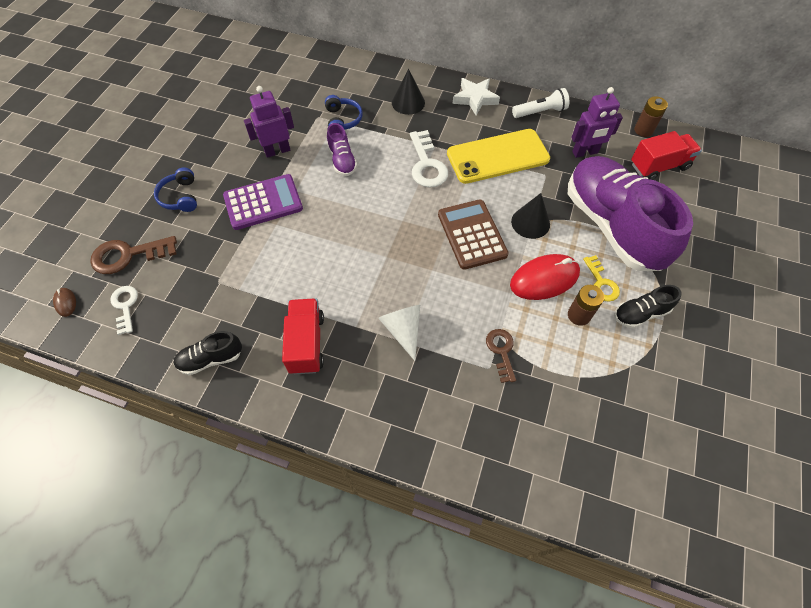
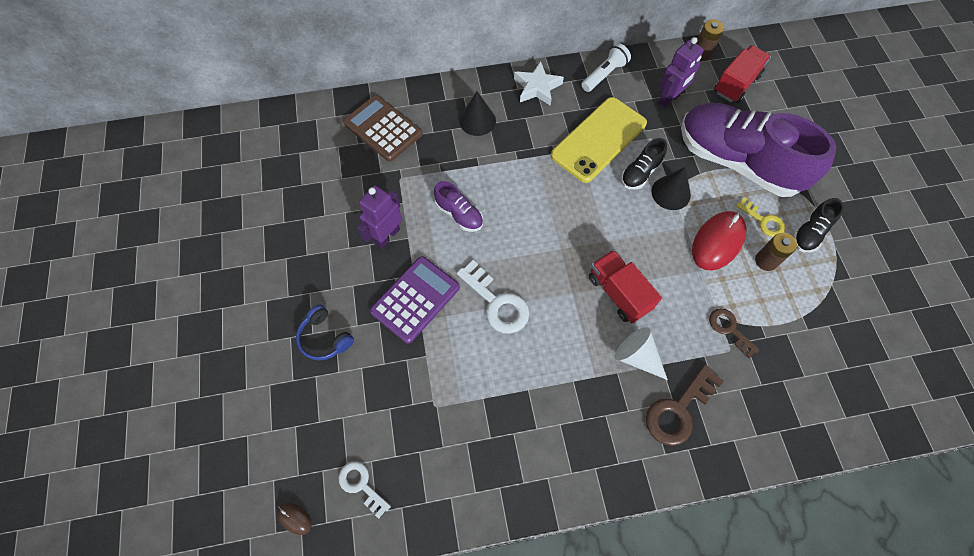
camera: 30 degrees left, 5 degrees up
(128, 255) = (320, 430): brown key -> brown key (678, 410)
(211, 359) = (488, 487): black shoe -> black shoe (640, 173)
(306, 343) = (563, 419): red truck -> red truck (618, 293)
(342, 120) = (427, 170): blue headphones -> none
(426, 164) = (541, 179): white key -> white key (496, 302)
(471, 234) = (630, 231): brown calculator -> brown calculator (383, 129)

